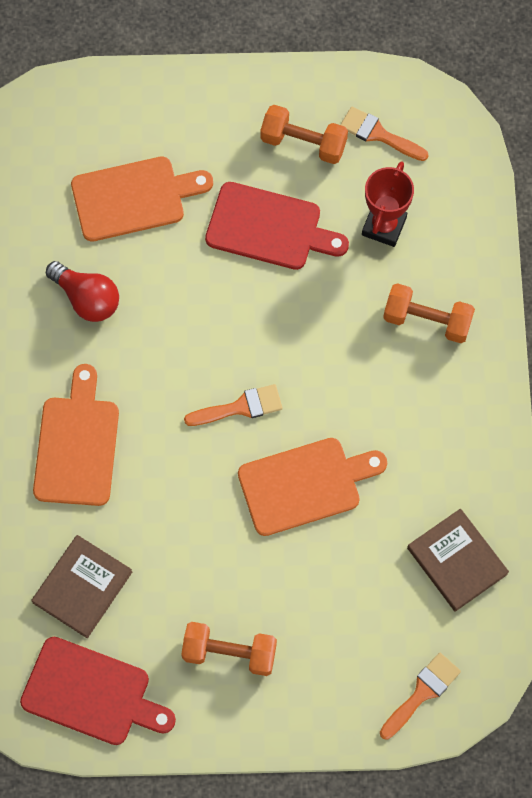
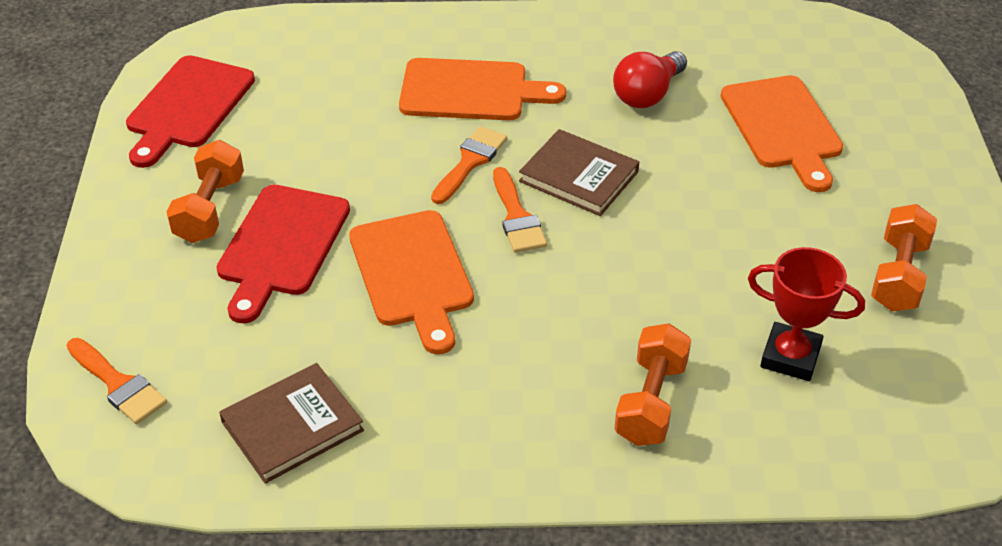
camera: 90 degrees right, 25 degrees down
(82, 587) = (306, 98): brown book -> brown book (579, 176)
(269, 228) = (765, 242): red cutting board -> red cutting board (281, 246)
(378, 134) = (935, 353): orange brush -> orange brush (470, 162)

